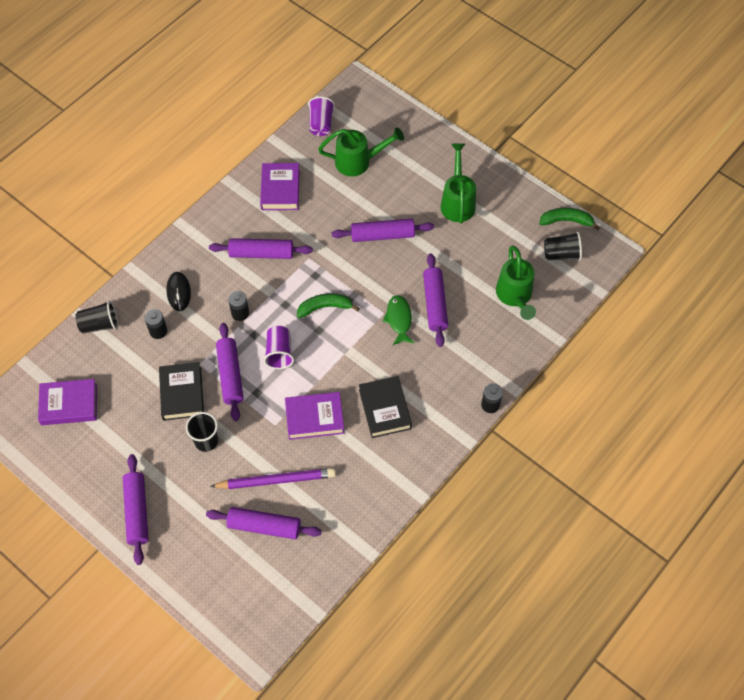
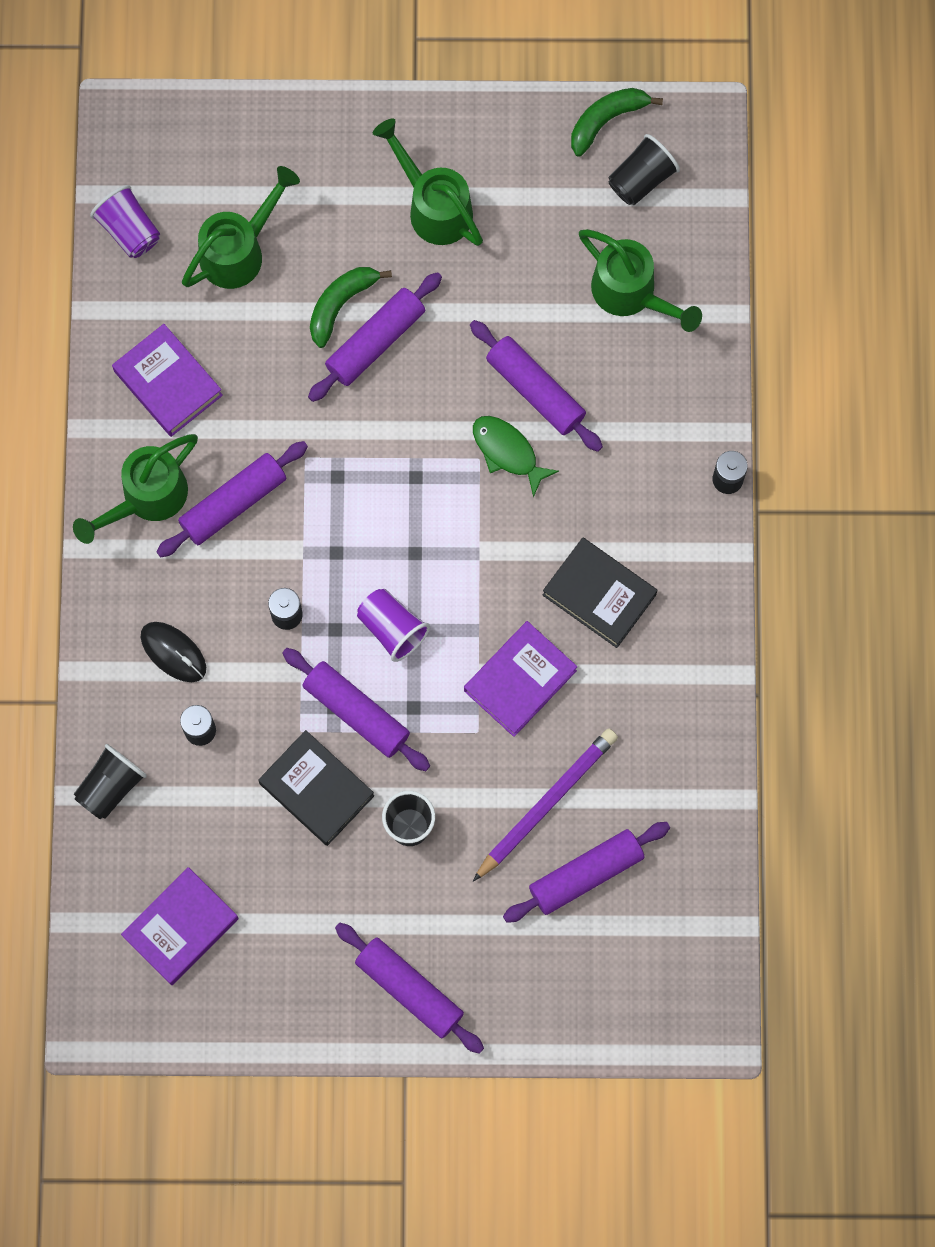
camera: 40 degrees left, 15 degrees up
(228, 225) = (147, 498): none -> green watering can
(325, 307) = (393, 513): green banana -> green banana (341, 304)

